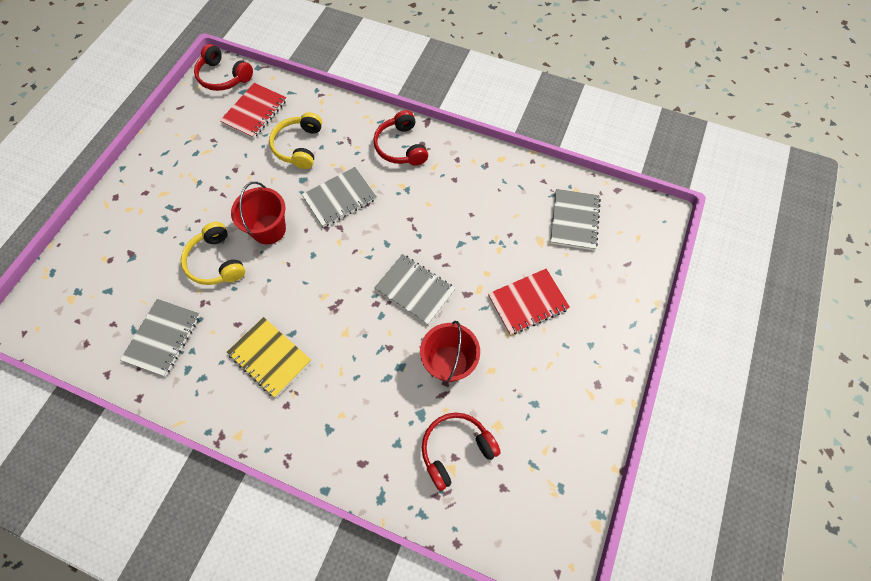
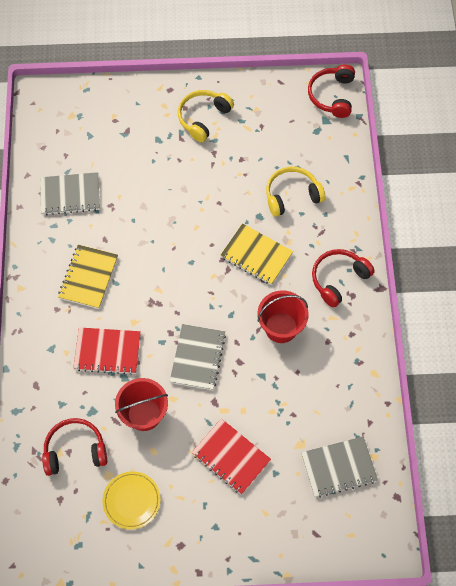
camera: 65 degrees right, 0 degrees up
(216, 262) = (149, 195): yellow headphones -> yellow headphones (203, 118)
(254, 112) = (308, 141): red notebook -> red notebook (107, 351)
(269, 229) = (197, 216): red bucket -> red bucket (281, 327)
(340, 198) = (256, 255): grey notebook -> yellow notebook
(456, 449) = (75, 450): red headphones -> red headphones turned 45 degrees counterclockwise
(534, 413) = (131, 501): none -> yellow plate

